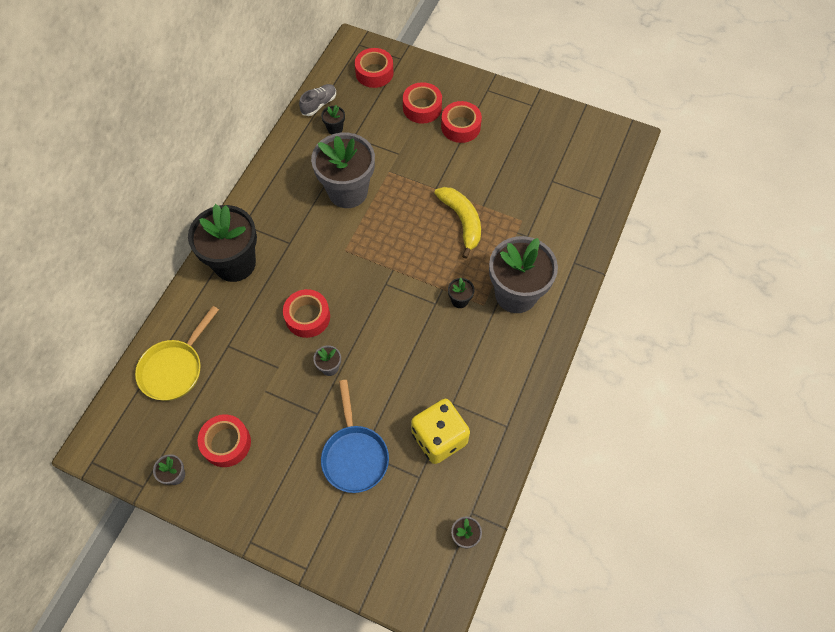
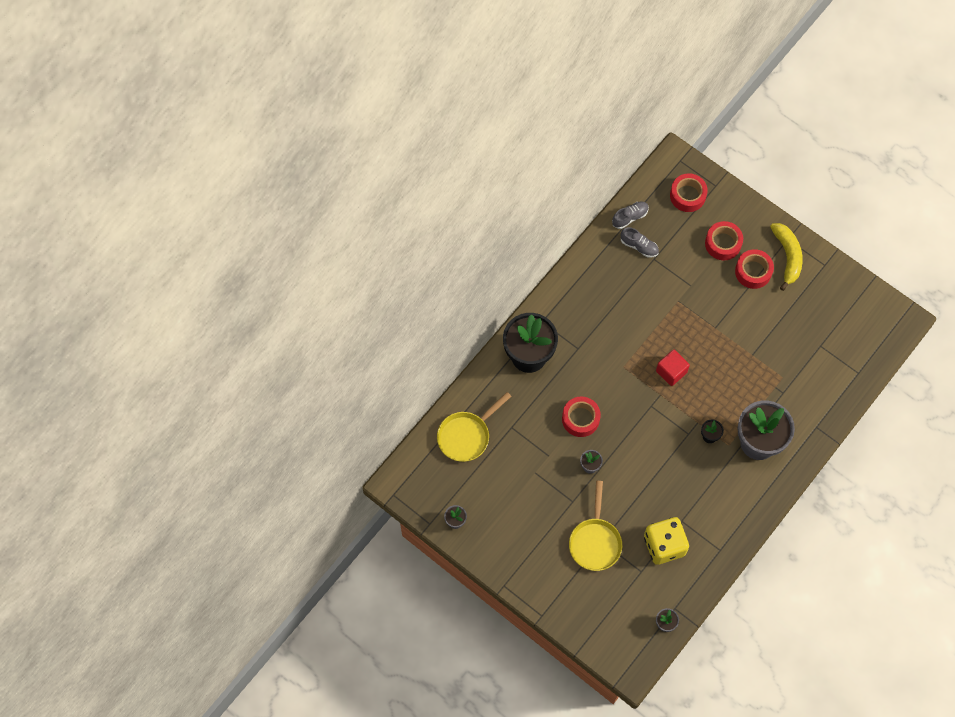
camera: 15 degrees right, 5 degrees up
(226, 443) = (498, 506): red tape -> none
(335, 129) = (639, 246): black flower pot -> grey shoe
(347, 191) = (637, 312): grey flower pot -> none
(354, 455) = (595, 541): blue pan -> yellow pan
(399, 243) = (671, 371): none -> red cube
(462, 221) = (730, 365): yellow banana -> yellow banana (787, 256)

